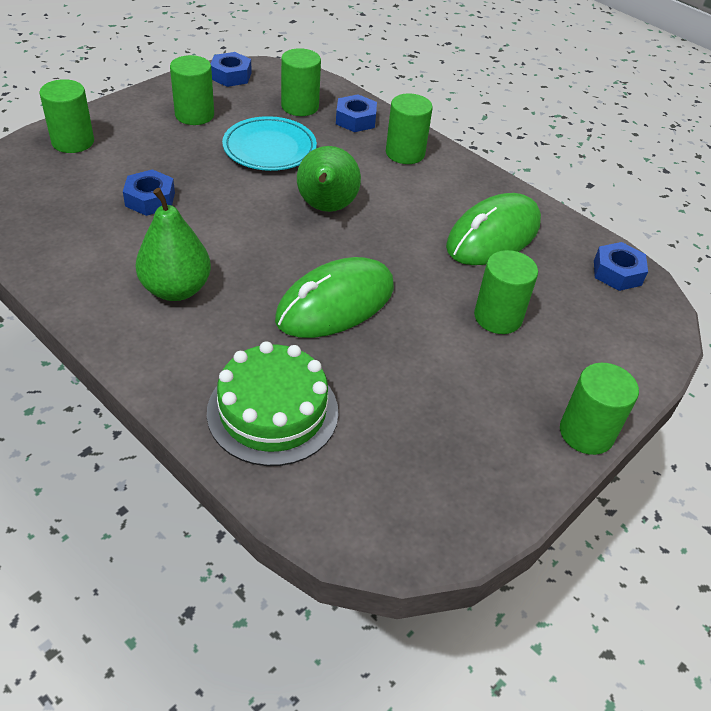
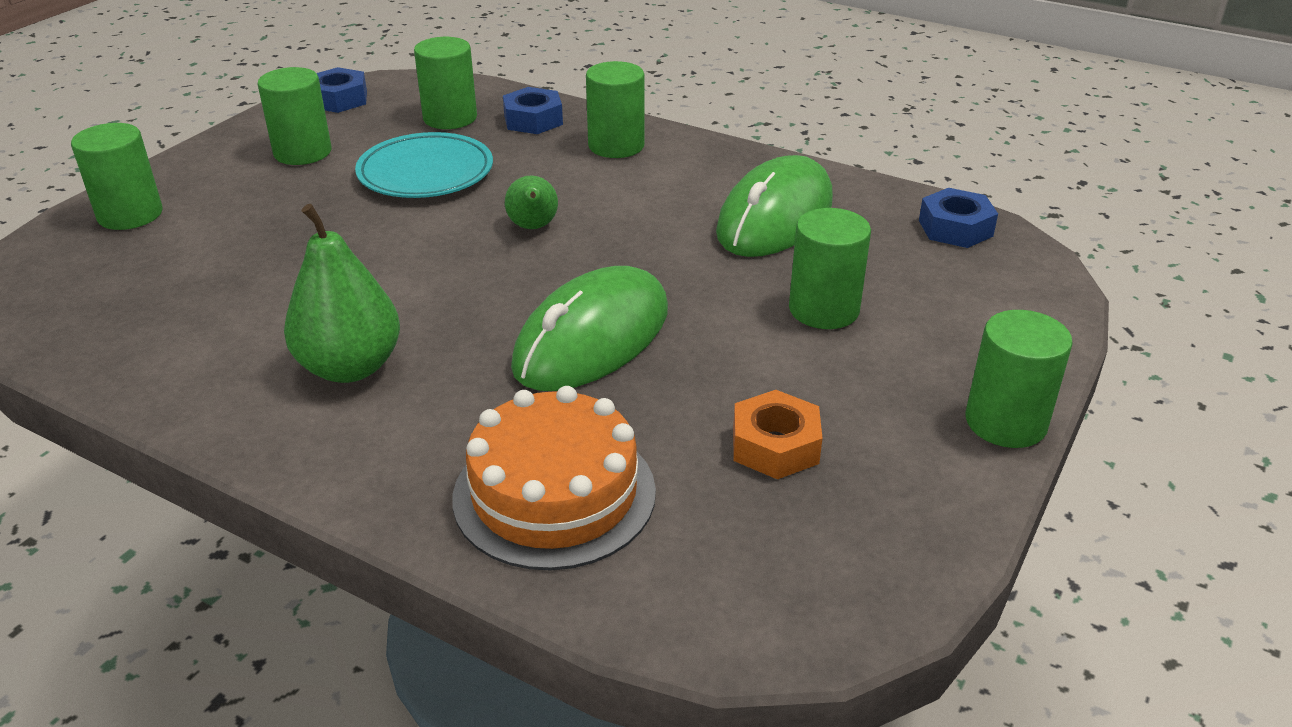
camera: 10 degrees left, 10 degrees down
(150, 199) = (272, 263): blue nut -> none
(273, 411) = (554, 494): green cake -> orange cake
(326, 208) = (533, 227): green pear -> green pear, size x0.58
(425, 412) = (775, 446): none -> orange nut

